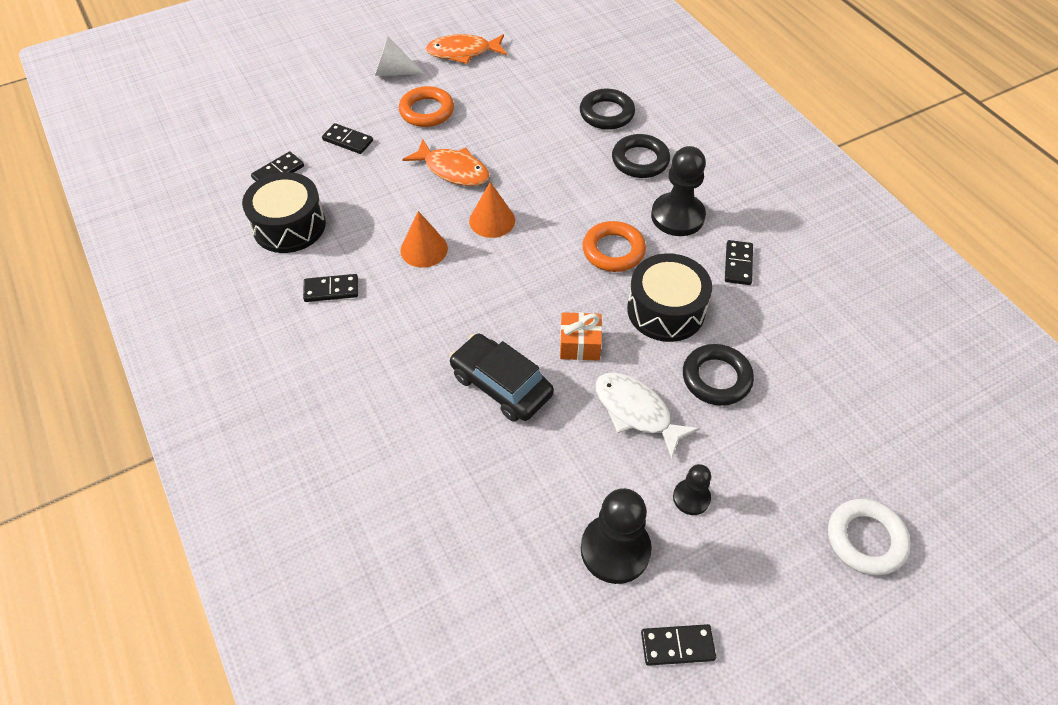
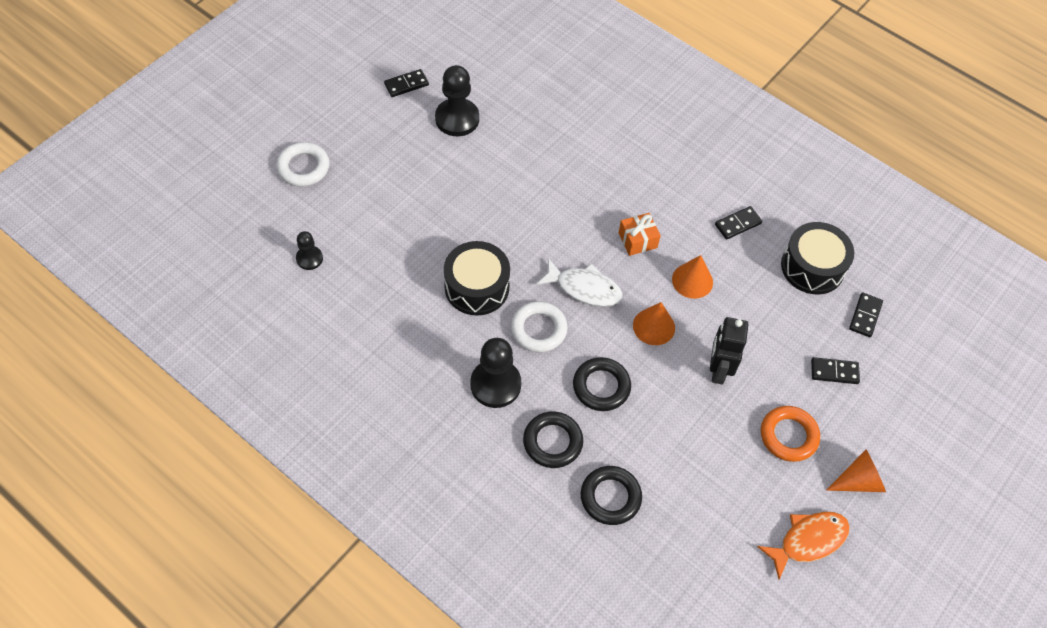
camera: 155 degrees right, 5 degrees up
(393, 72) = (858, 481): white cone -> orange cone
(453, 170) = (718, 370): orange fish -> black robot
(501, 385) = (573, 192): black car -> none
(579, 344) = (531, 238): orange gift -> orange gift (637, 240)
(613, 250) = (538, 329): orange ring -> white ring
(636, 412) = (473, 202): white fish -> white fish (584, 288)
(691, 498) = (419, 160): black pawn -> black pawn (309, 258)
(716, 378) = (422, 243): black ring -> black ring (601, 386)
(738, 264) = (429, 350): black domino -> none

